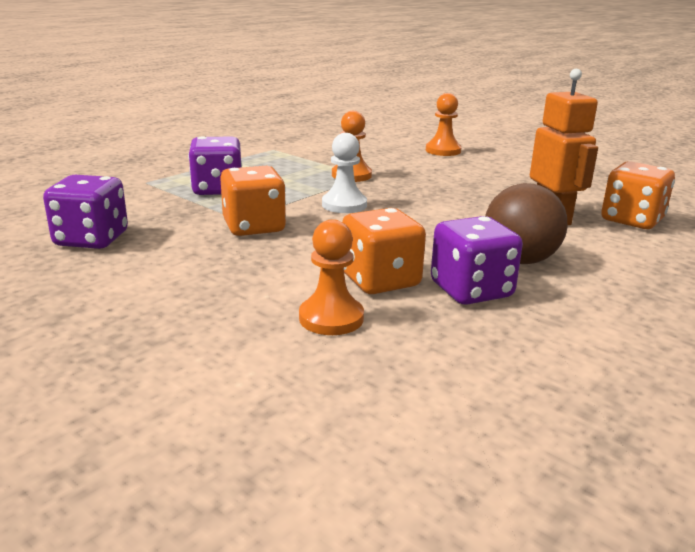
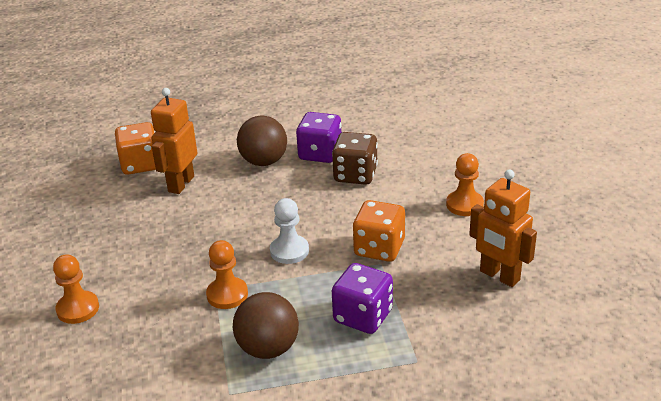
camera: 140 degrees left, 10 degrees up
(91, 239) = (499, 276): purple dice -> orange robot
(275, 164) = (268, 348): none -> brown ball
(331, 318) = (405, 162): orange pawn -> orange pawn (464, 205)
(380, 280) = (355, 175): orange dice -> brown dice

